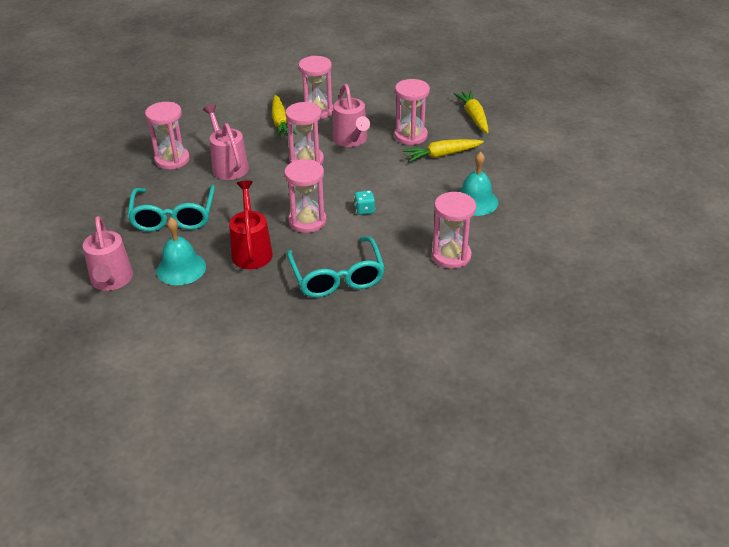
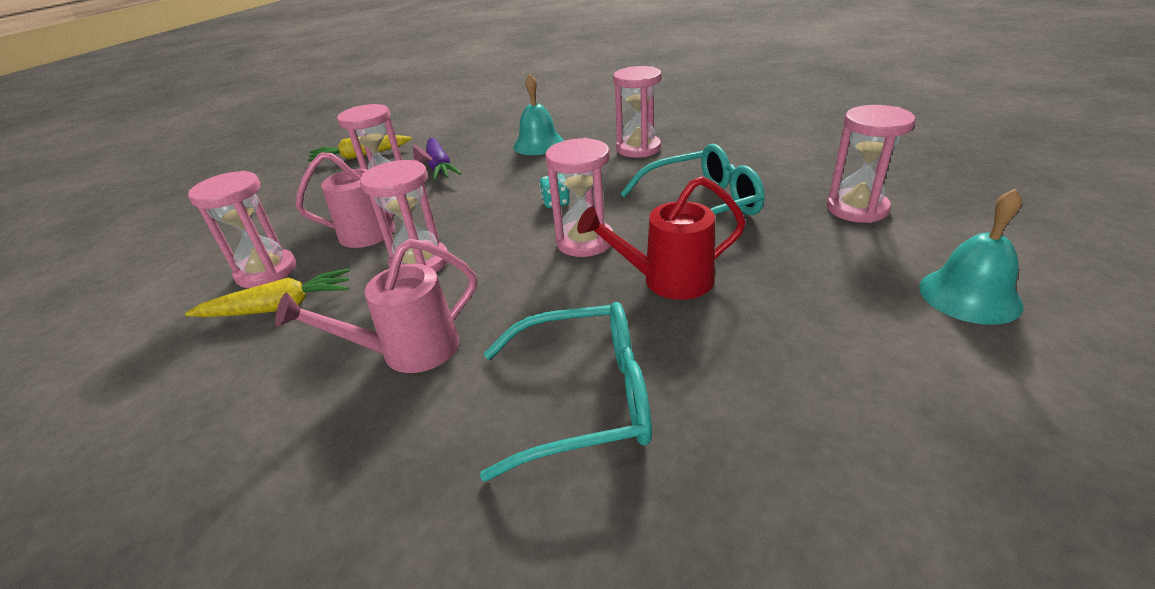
camera: 90 degrees left, 5 degrees down
(112, 281) = (831, 454): pink watering can -> none
(172, 160) = (354, 453): pink hourglass -> pink hourglass (857, 208)
(181, 268) = (743, 352): turquoise bell -> turquoise bell (969, 295)
(442, 155) = (440, 167): yellow carrot -> purple carrot

